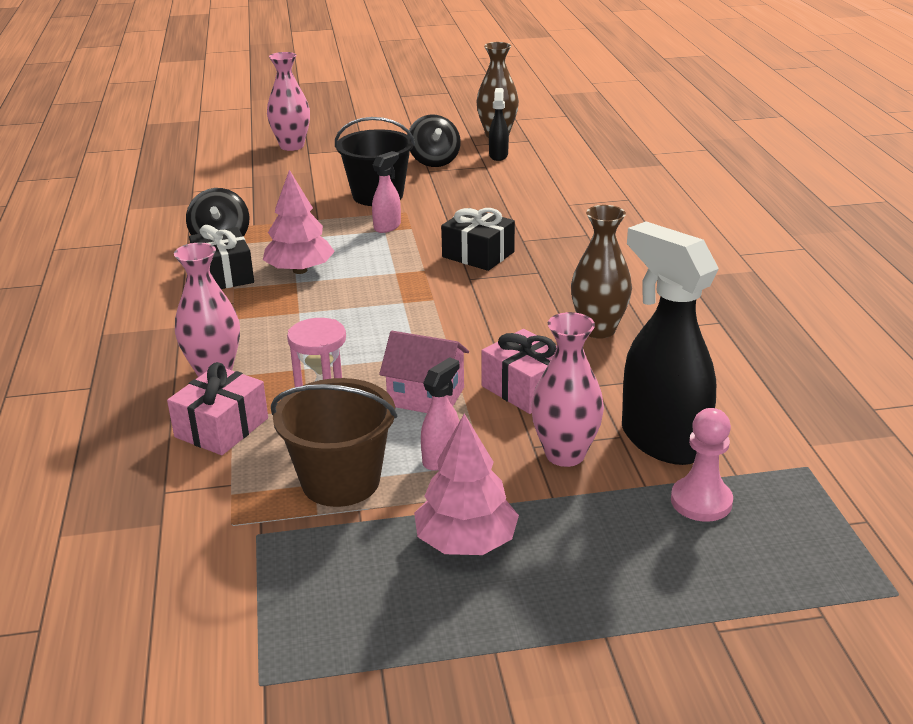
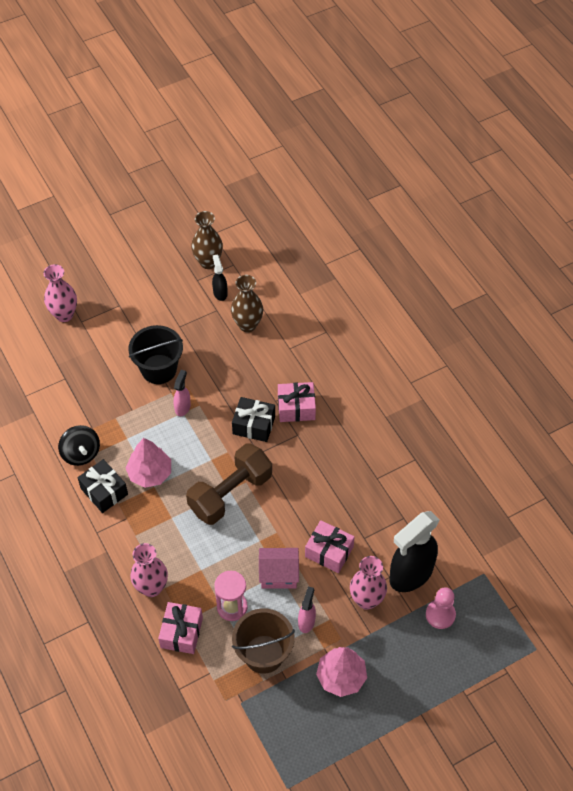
camera: 20 degrees left, 25 degrees up
(403, 306) = (230, 493): none -> brown dumbbell
(434, 161) = (178, 312): black spinning top -> none
(550, 250) = (296, 408): none -> pink gift
(598, 330) = (351, 486): brown vase -> brown vase (247, 325)
(661, 440) = (410, 574): black spray bottle -> black spray bottle turned 75 degrees counterclockwise

